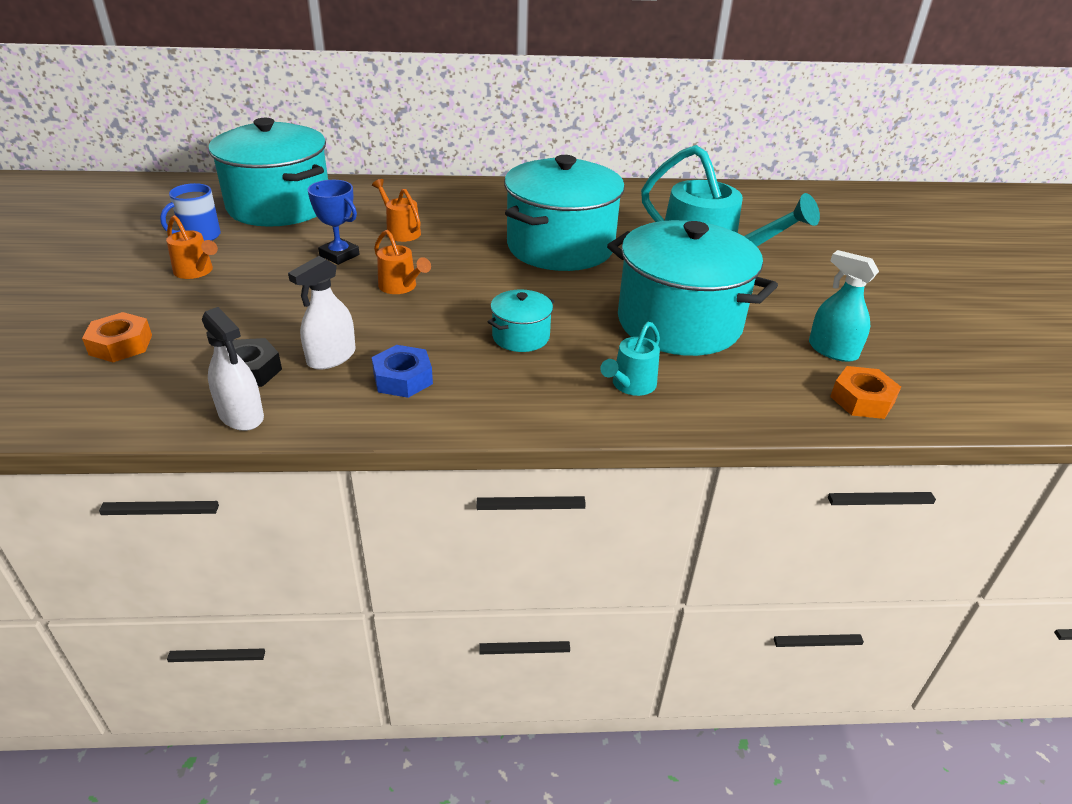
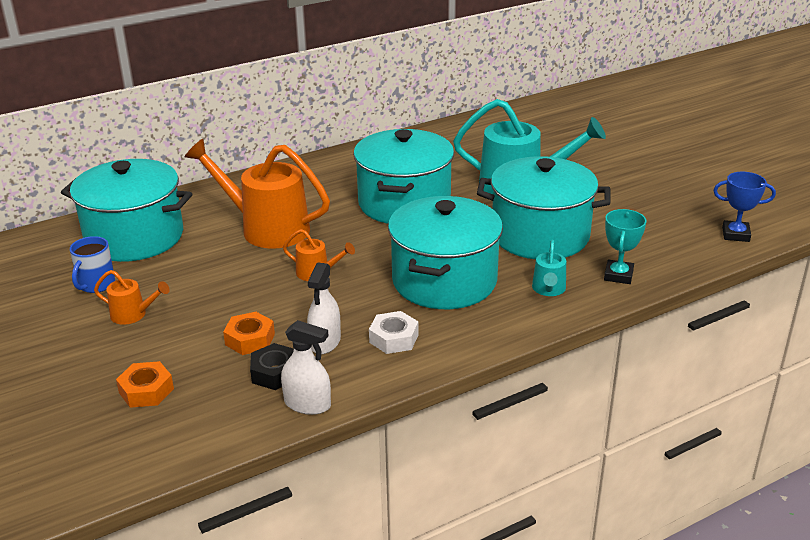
camera: 25 degrees left, 5 degrees down
(339, 255) = (239, 263): blue trophy -> blue trophy (735, 234)
(400, 231) = (266, 228): orange watering can -> orange watering can, size x2.17
(403, 379) = (394, 338): blue nut -> white nut
(521, 336) = (444, 281): turquoise pot -> turquoise pot, size x2.25
(734, 398) = (618, 275): none -> turquoise trophy
(832, 350) = (650, 223): turquoise spray bottle -> none
(862, 400) = (691, 251): orange nut -> orange nut (250, 339)

